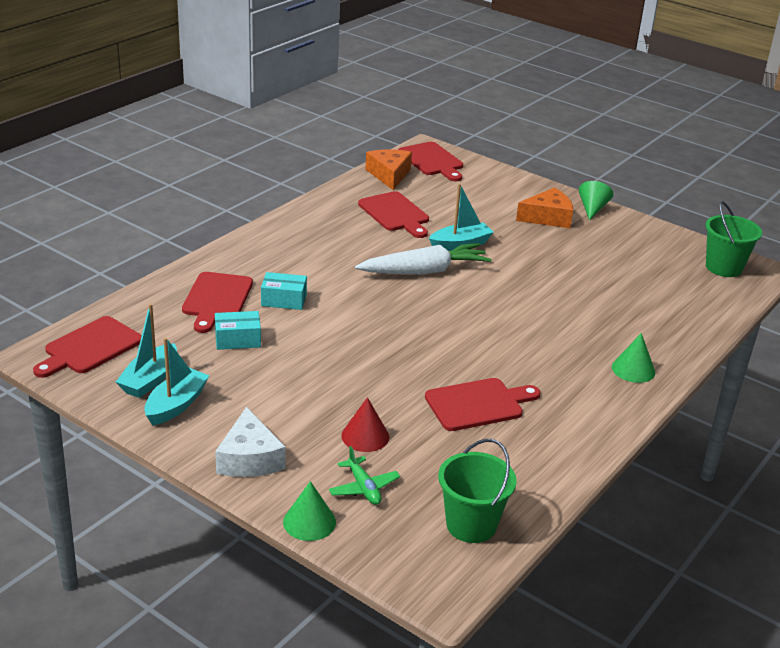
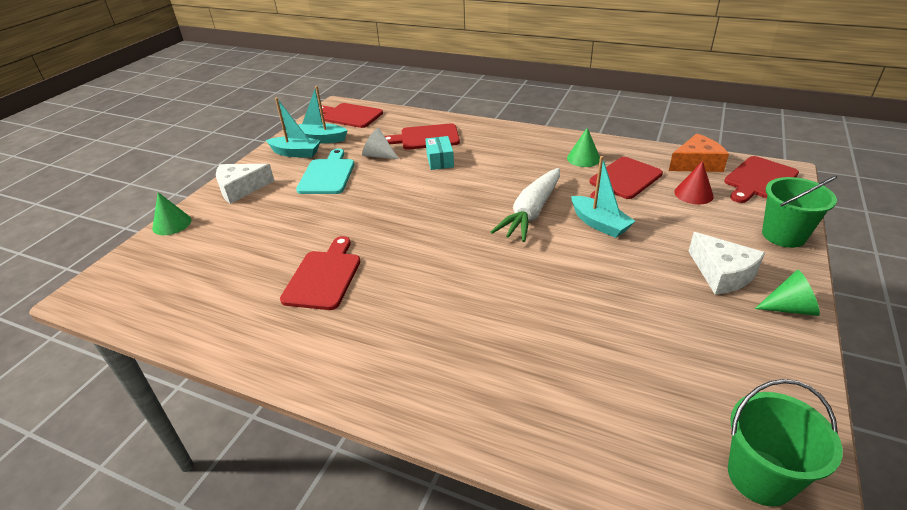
camera: 80 degrees right, 5 degrees up
(238, 340) = (378, 155): turquoise box -> white cone
(261, 383) = (327, 175): none -> turquoise cutting board
(363, 488) = (207, 239): green plane -> none
(365, 436) = (270, 228): red cone -> red cone (693, 194)
(425, 271) = (531, 212): white carrot -> white carrot turned 60 degrees clockwise
(471, 525) = (157, 298): green bucket -> green bucket (783, 235)
(478, 404) = (323, 277): red cutting board -> red cutting board turned 135 degrees counterclockwise
(548, 217) = (722, 273): orange cheese -> white cheese
(633, 369) = (419, 384): green cone -> green cone (583, 158)

